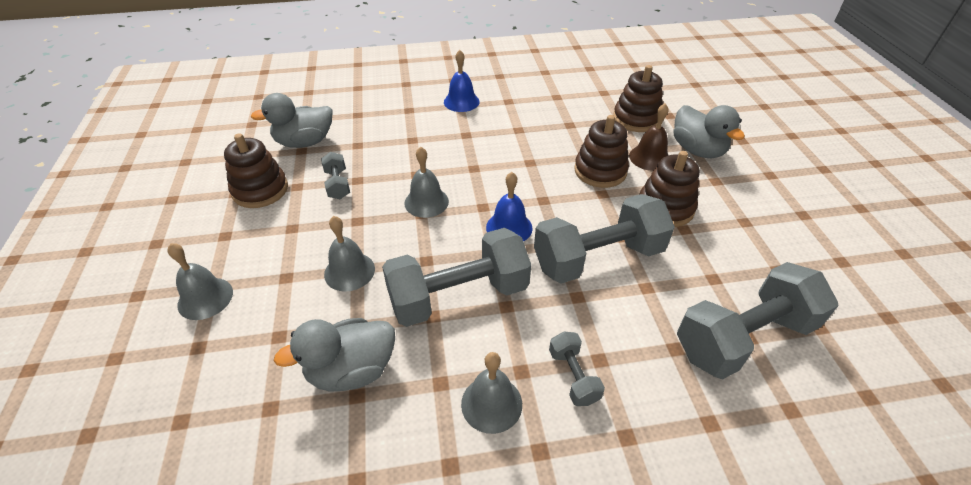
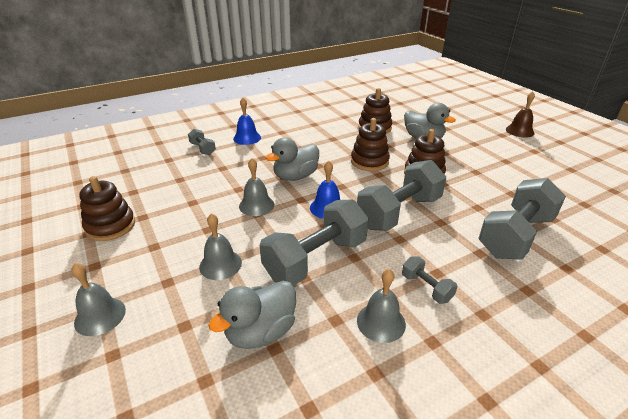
camera: 20 degrees left, 10 degrees down
(305, 142) = (133, 186): grey duck -> grey duck (295, 176)
(337, 184) = (177, 208): grey dumbbell -> grey dumbbell (203, 149)
(649, 158) = (396, 148): brown bell -> brown bell (519, 131)

